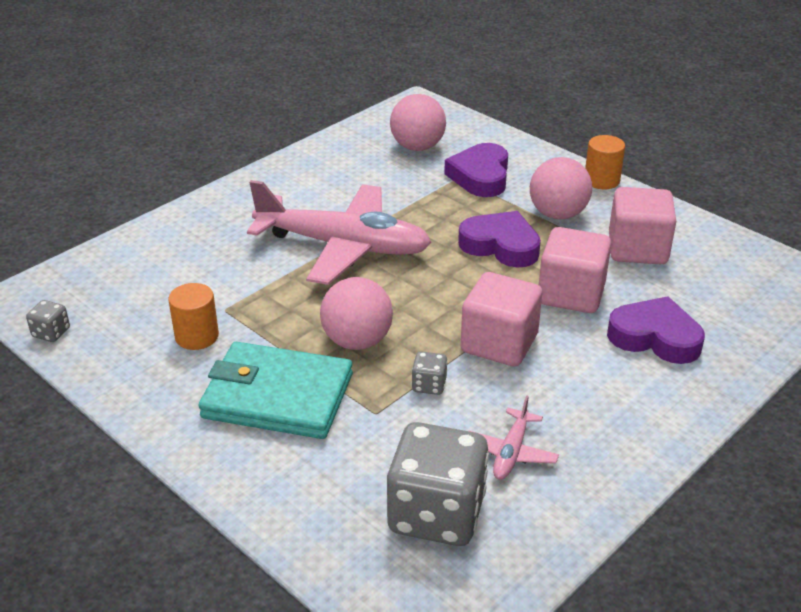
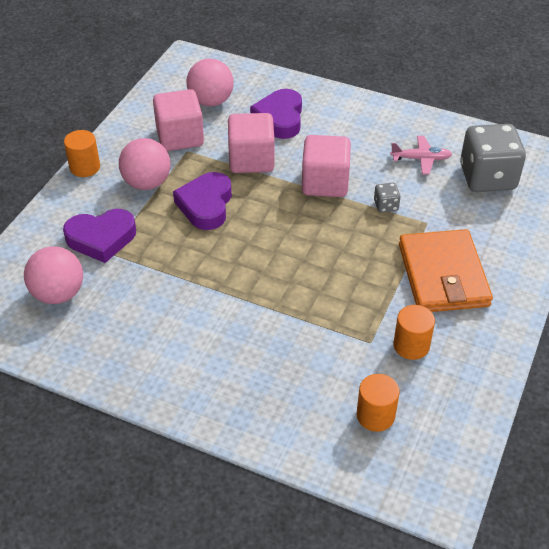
camera: 110 degrees left, 10 degrees up
(51, 333) = (465, 447): grey dice -> none
(136, 288) = (375, 415): none -> orange cylinder
(277, 396) = (443, 275): turquoise wallet -> orange wallet
(344, 246) = (248, 296): pink plane -> none
(357, 341) = (363, 252): pink ball -> pink ball (211, 101)

